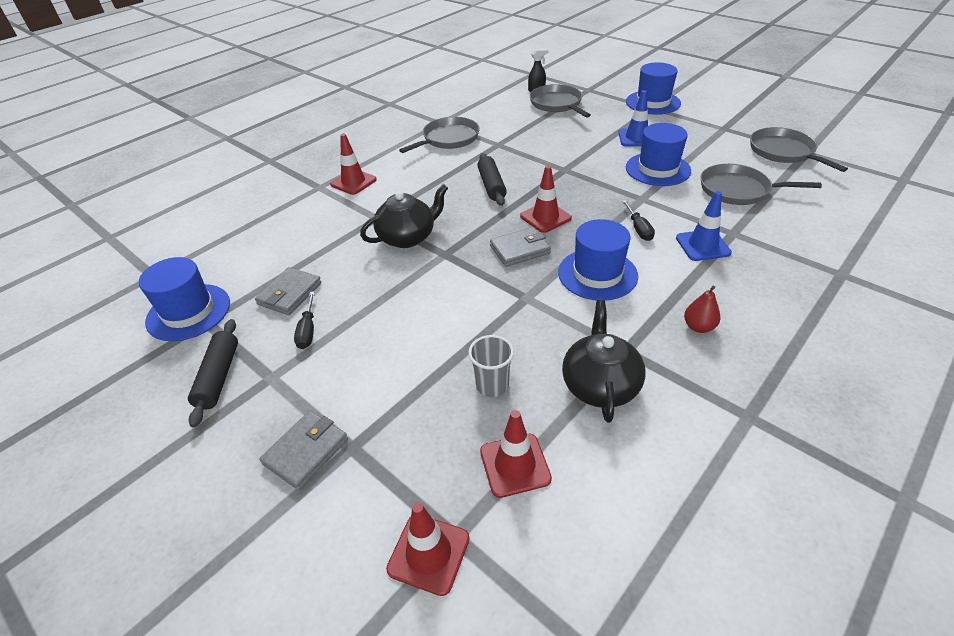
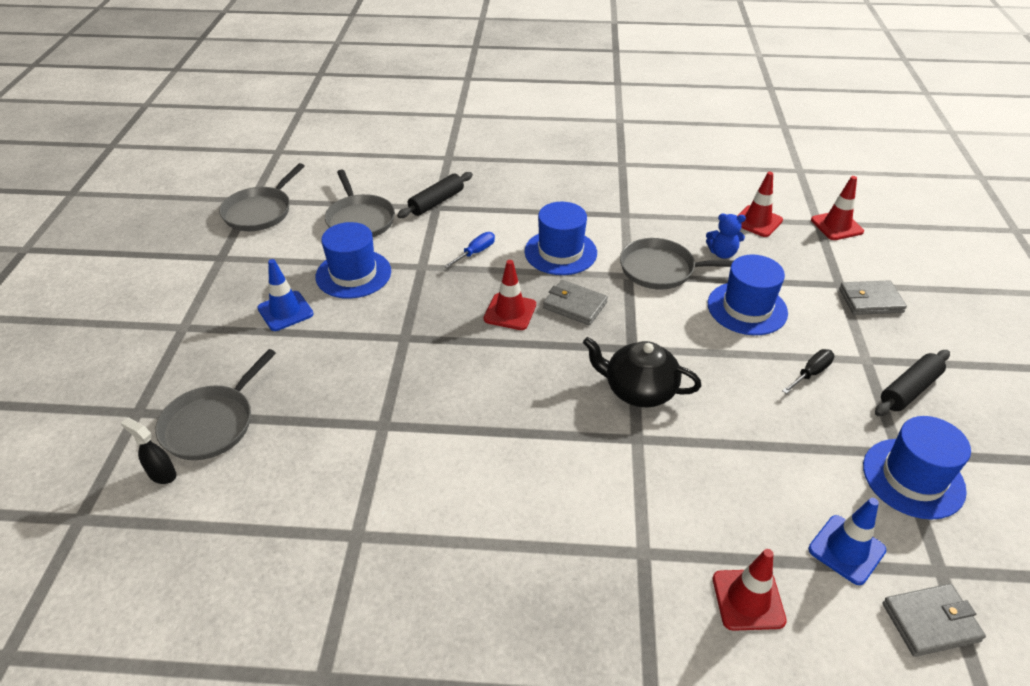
camera: 130 degrees left, 0 degrees up
(290, 294) = (801, 419): grey wallet -> grey wallet (930, 622)
(353, 182) = (597, 520): red traffic cone -> red traffic cone (748, 599)
(448, 139) = (403, 489): grey pan -> grey pan (661, 269)
(491, 185) = (487, 378): black rolling pin -> black rolling pin (436, 202)
(492, 385) = (722, 253): grey cup -> blue teddy bear
(600, 385) = (665, 214): black teapot -> none
(638, 229) = (475, 252): black screwdriver -> blue screwdriver
(653, 102) = (164, 331): blue hat -> blue hat (747, 308)
(698, 327) = (568, 195): red pear -> none
(702, 245) = (468, 216): blue traffic cone -> blue traffic cone (846, 550)

